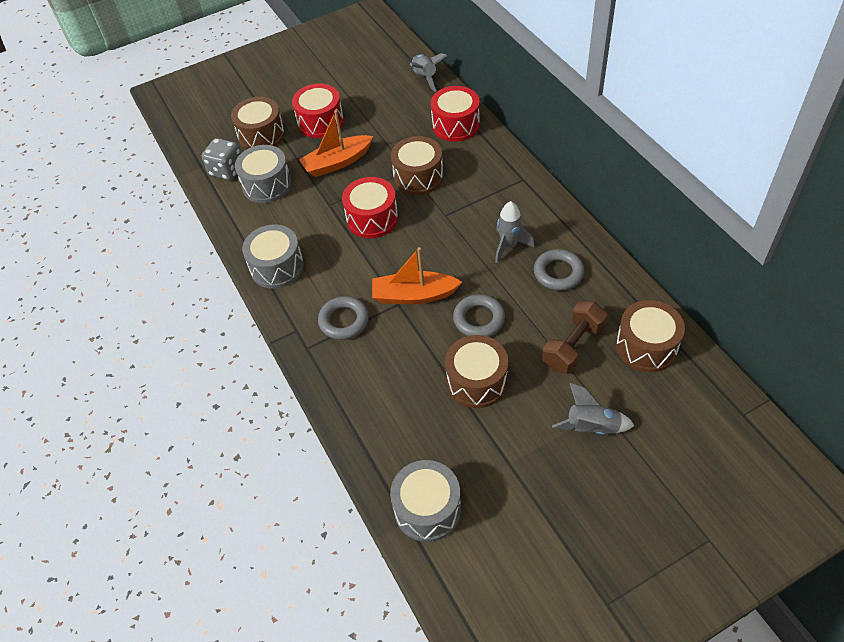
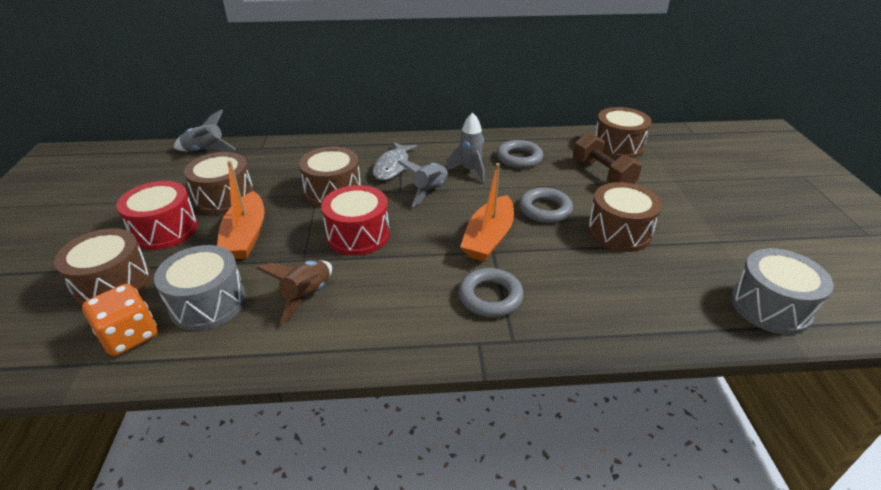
camera: 70 degrees left, 15 degrees down
(227, 170) = (130, 336): grey dice -> orange dice
(277, 267) = (360, 332): grey drum -> none
(296, 226) = (307, 296): none -> brown rocket
(373, 126) = (224, 197): none -> brown drum
(455, 125) = (292, 154): red drum -> none
(479, 193) = (393, 166): none -> grey fish
(592, 427) = (690, 190): grey rocket -> grey rocket (429, 191)

